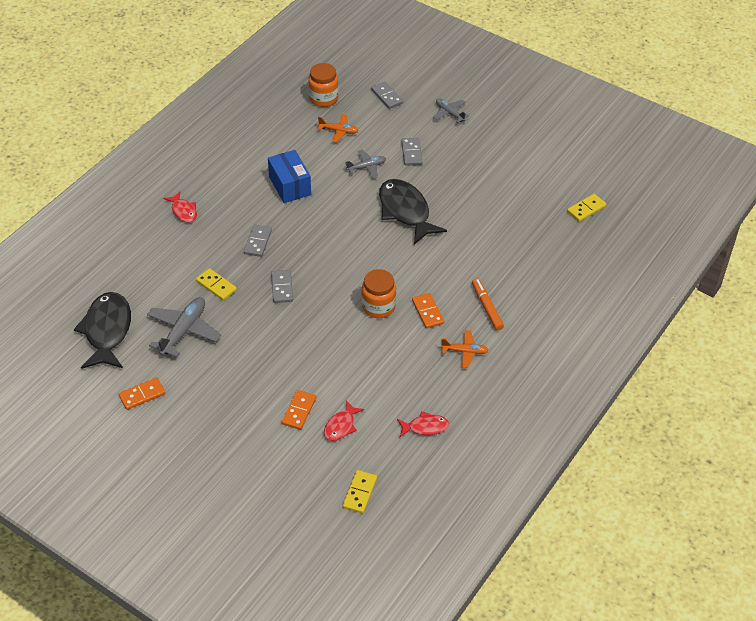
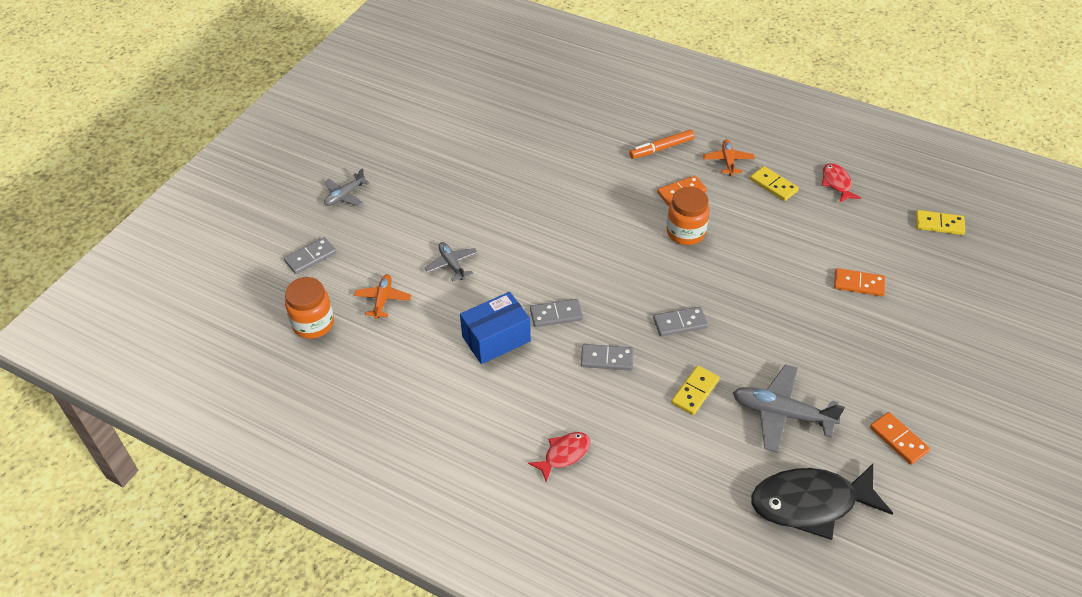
camera: 95 degrees left, 0 degrees up
(341, 426) = (863, 247): red fish -> none
(405, 211) = (527, 222): black fish -> none
(411, 153) = (422, 225): grey domino -> grey domino (556, 315)
(586, 209) = (501, 83): yellow domino -> yellow domino (773, 185)

